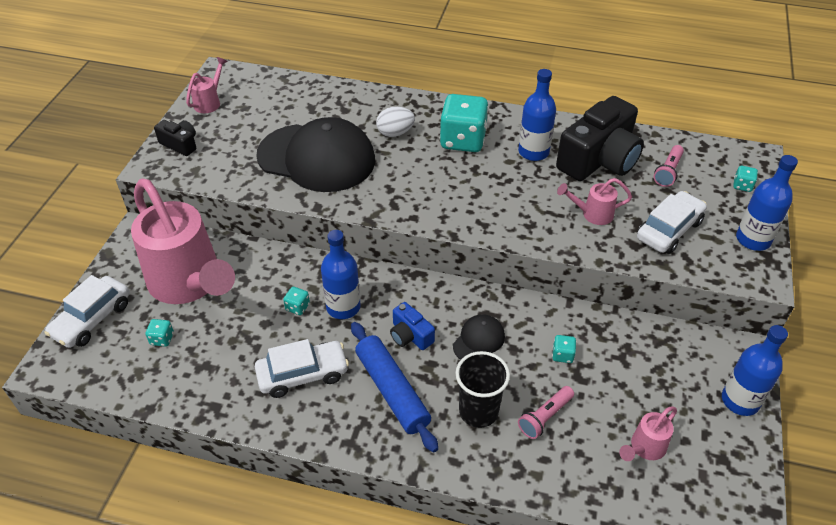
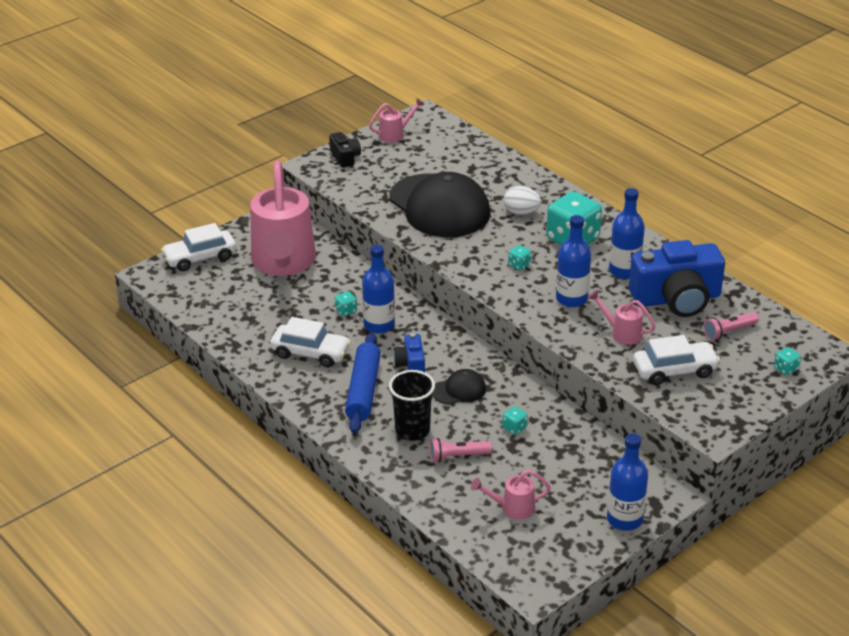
camera: 35 degrees right, 10 degrees down
(162, 339) = (235, 289): turquoise dice -> turquoise dice (519, 265)
(599, 160) = (676, 299): black camera -> blue camera
(753, 239) = (742, 407): blue bottle -> blue bottle (571, 299)

